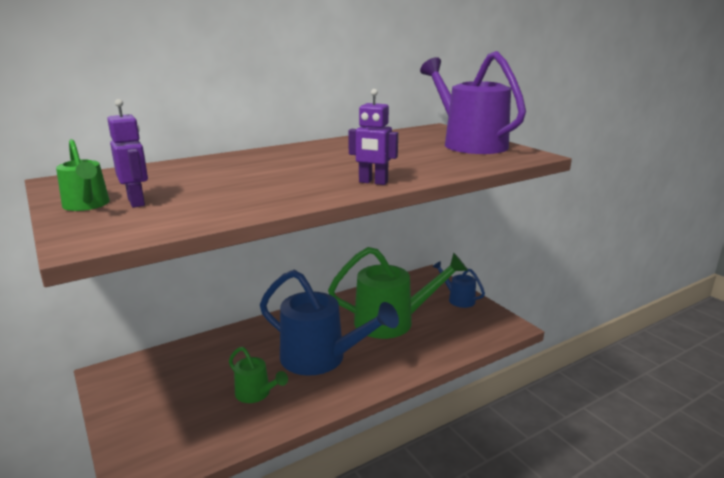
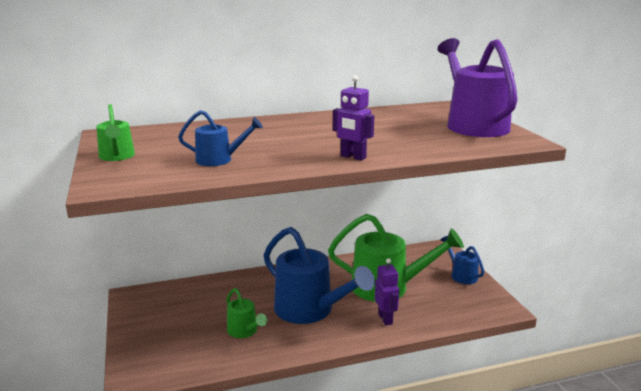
camera: 15 degrees right, 0 degrees up
(137, 202) = (153, 157): purple robot -> purple robot (385, 319)
(222, 197) = (220, 160): none -> blue watering can

